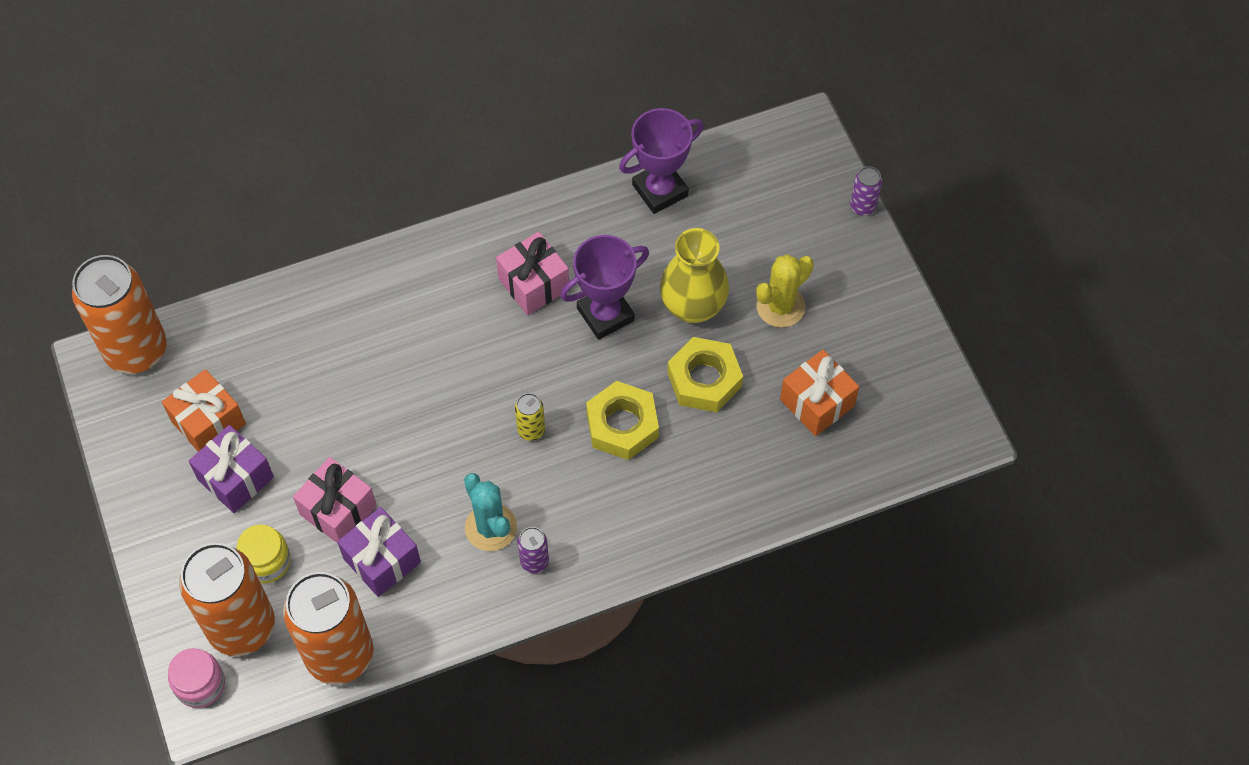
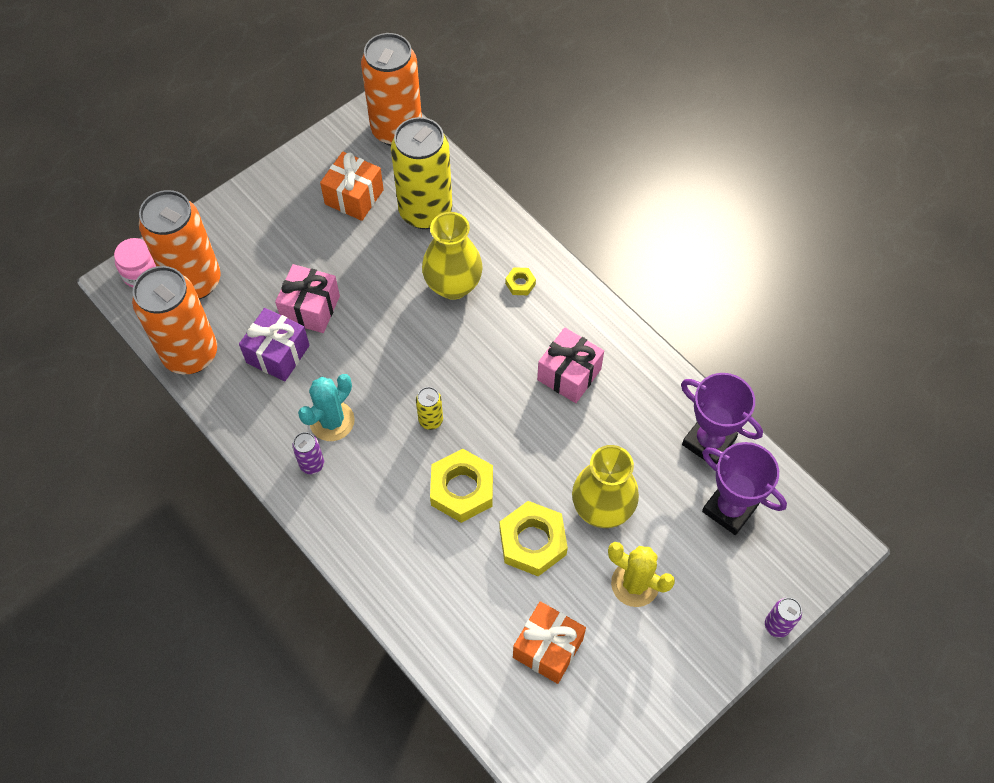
camera: 70 degrees right, 0 degrees up
(235, 478) = (314, 231): purple gift -> none
(266, 355) = (425, 211): none -> yellow can
(266, 561) = (252, 277): yellow jar -> none
(376, 357) = (453, 285): none -> yellow vase
(405, 292) = (520, 283): none -> yellow nut
(605, 314) = (564, 440): purple trophy -> purple trophy (729, 509)

